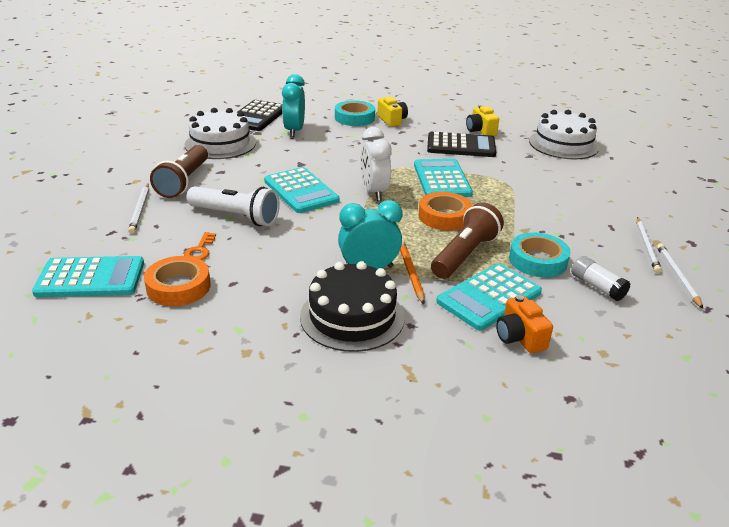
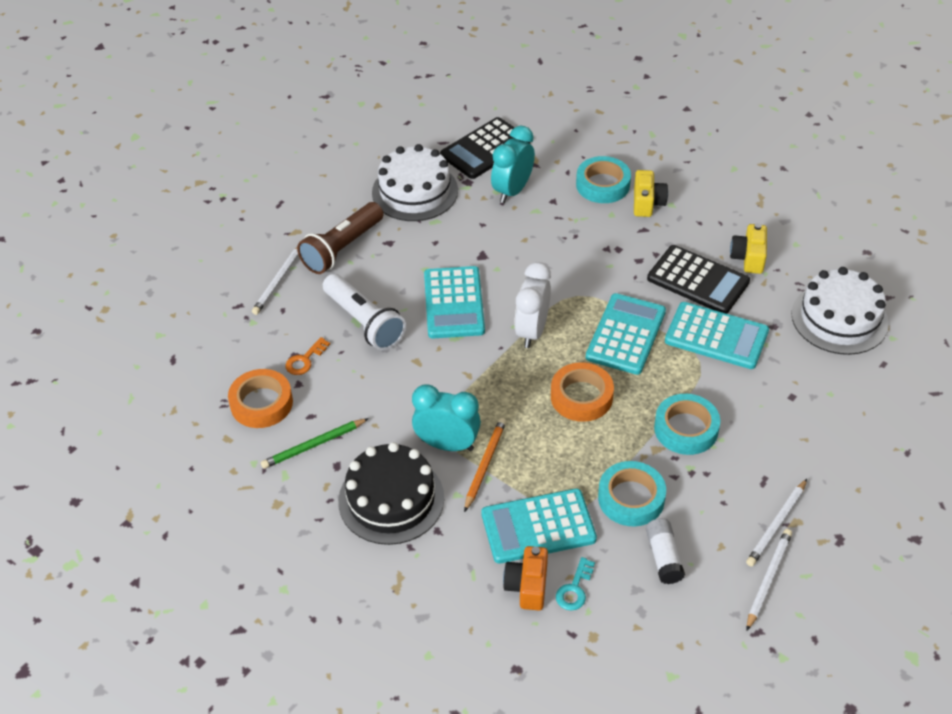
camera: 30 degrees right, 15 degrees up
(90, 278) = (194, 364): turquoise calculator -> turquoise calculator (716, 336)
(251, 301) = (314, 445): none -> green pencil
(465, 255) = (559, 461): brown flashlight -> none
(532, 215) = (686, 429): none -> turquoise tape
(557, 327) = (574, 589): none -> turquoise key

